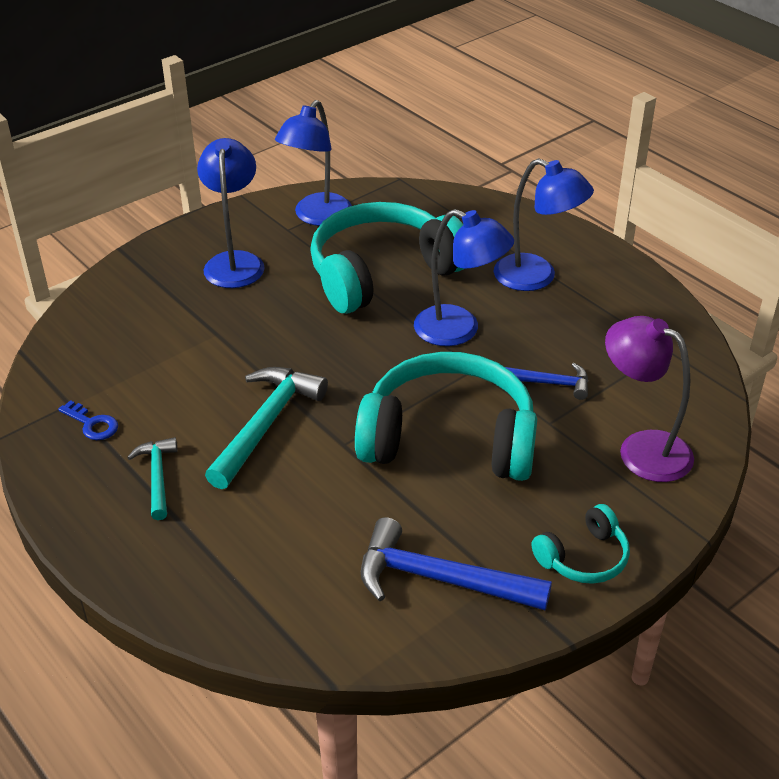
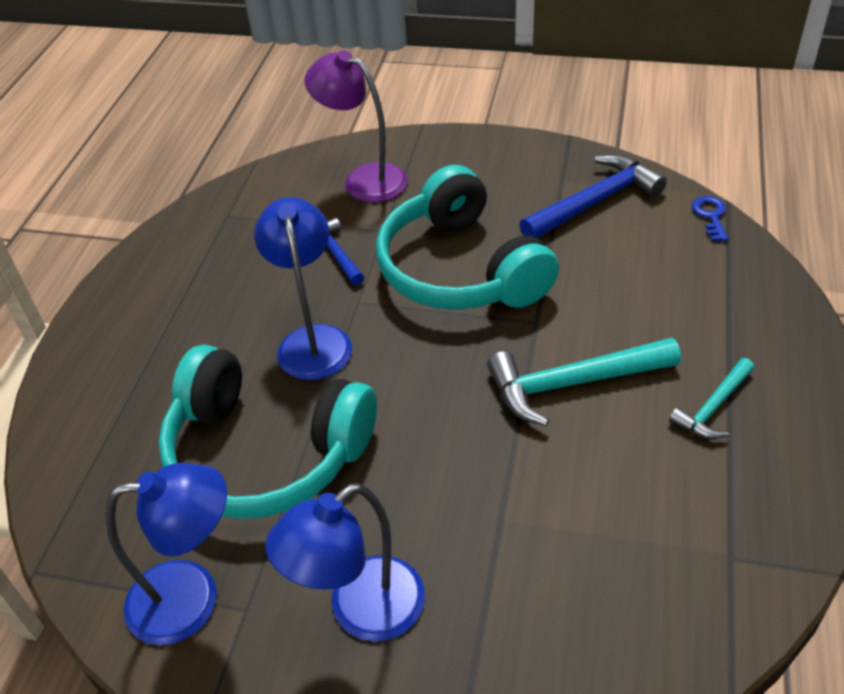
camera: 125 degrees left, 5 degrees up
(92, 424) = (727, 511): blue key -> blue key (710, 216)
(440, 579) = (594, 202): blue hammer -> blue hammer turned 105 degrees counterclockwise
(536, 277) = (177, 335): blue lamp -> none
(583, 557) = (498, 158): turquoise headphones -> none
(642, 449) = (364, 179): purple lamp -> purple lamp turned 120 degrees clockwise

